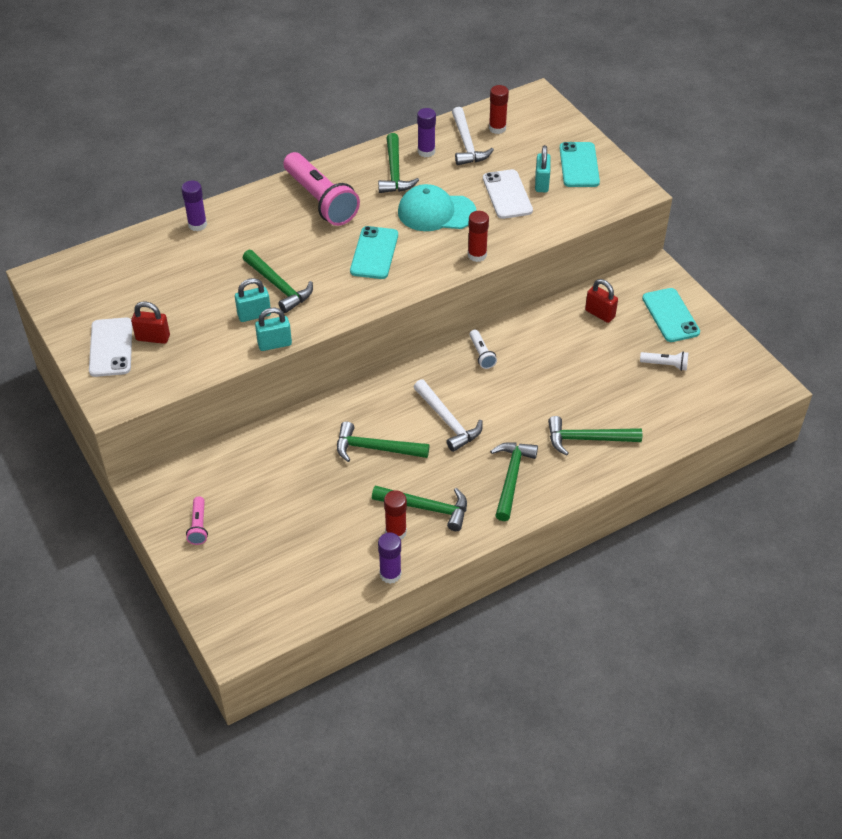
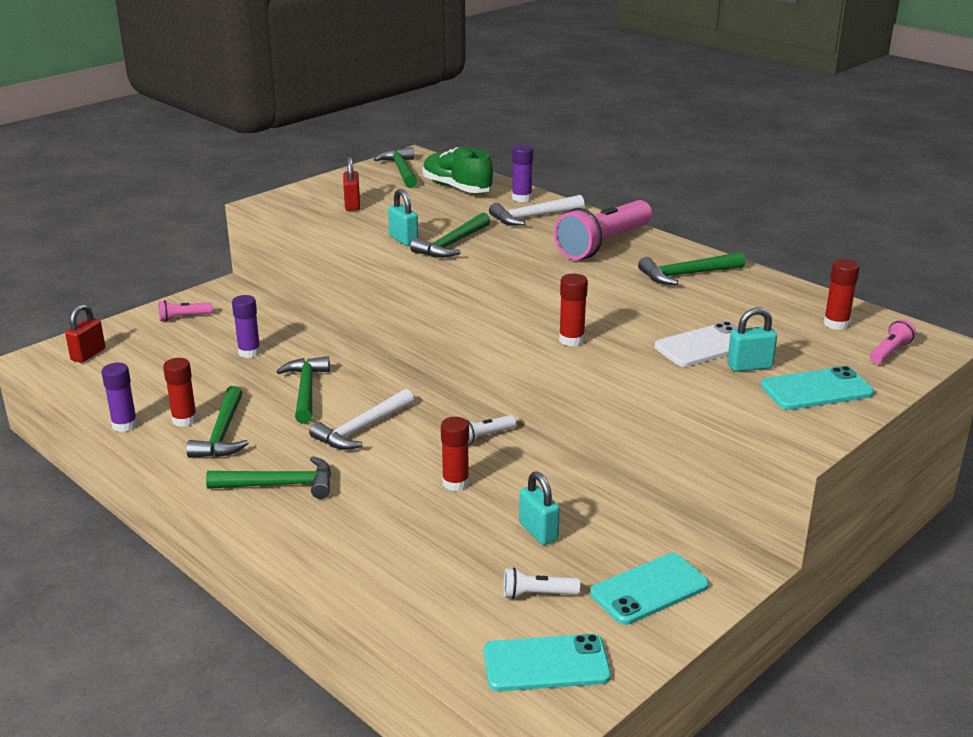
camera: 75 degrees right, 20 degrees down
(111, 347) = (333, 192): white phone -> none
(149, 261) = (456, 188): none -> green shoe
(274, 344) = (365, 254): turquoise padlock -> turquoise padlock (538, 532)
(374, 253) = (535, 282): turquoise phone -> turquoise phone (546, 664)
(426, 151) = (743, 287): purple glue stick -> purple glue stick (249, 352)
(436, 212) = (633, 306): turquoise cap -> none
(467, 144) = (782, 309): white hammer -> white hammer (533, 217)
(536, 380) = (455, 483): none -> red glue stick
(542, 120) = (889, 352): none -> pink flashlight
(587, 439) = (362, 537): green hammer -> green hammer (401, 170)
(600, 314) = (612, 521): red padlock -> red padlock (88, 354)
(665, 365) = (537, 594): white flashlight -> white flashlight turned 90 degrees clockwise

